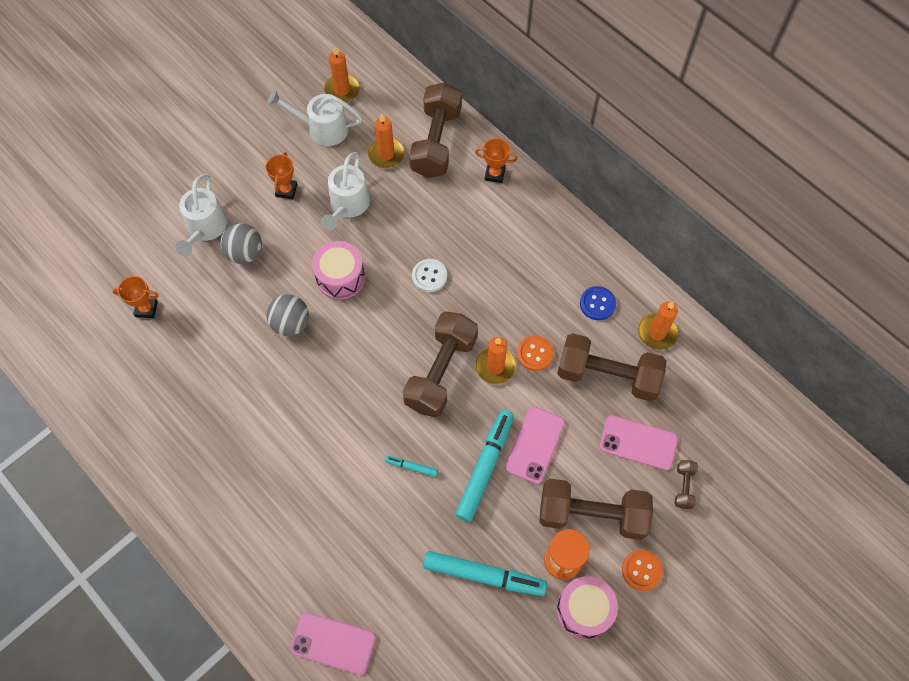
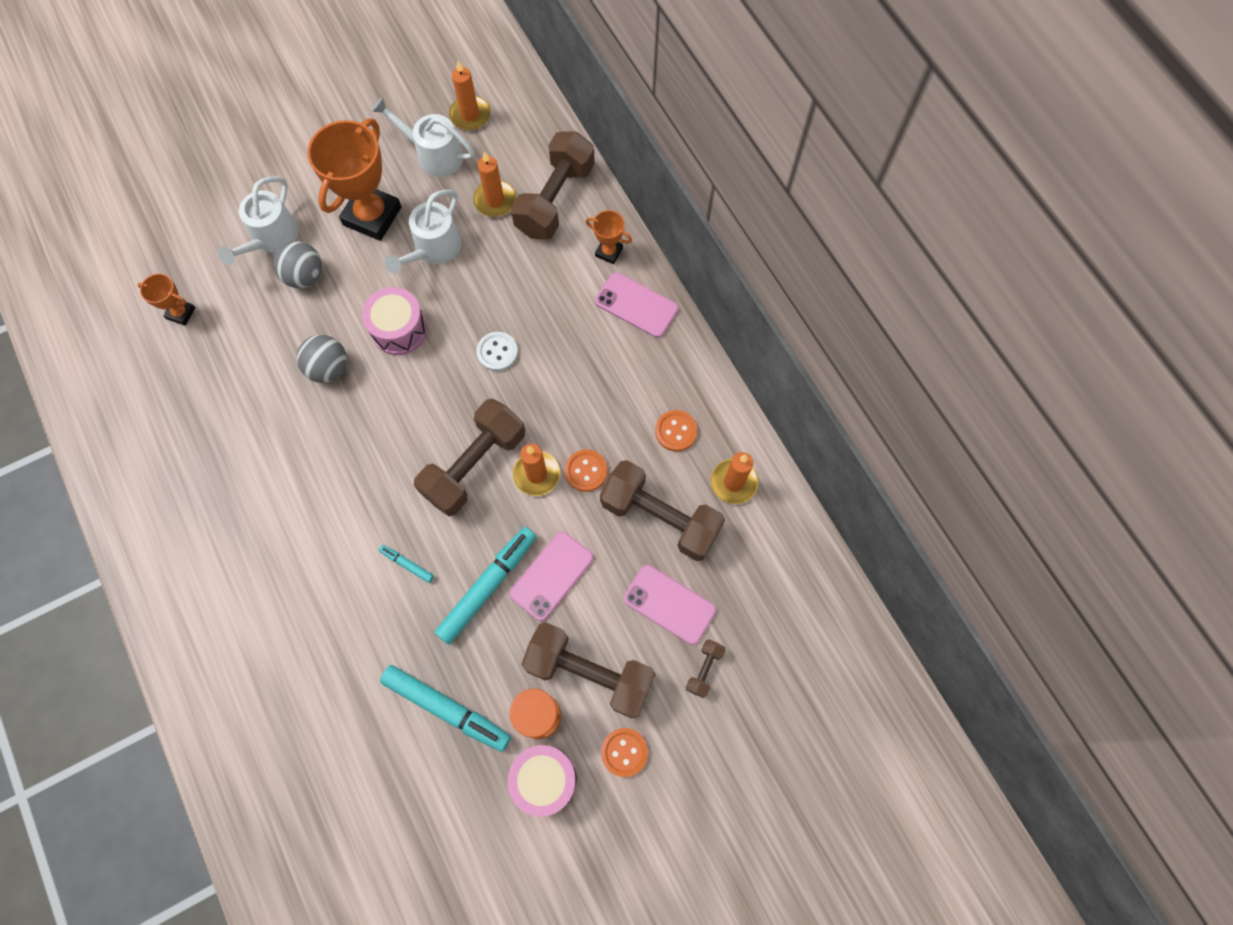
camera: 15 degrees right, 5 degrees up
(286, 190) = (372, 216): orange trophy -> orange trophy, size x2.10
(333, 643) = (259, 738): pink phone -> pink phone (636, 305)
(597, 304) = (676, 431): blue button -> orange button

